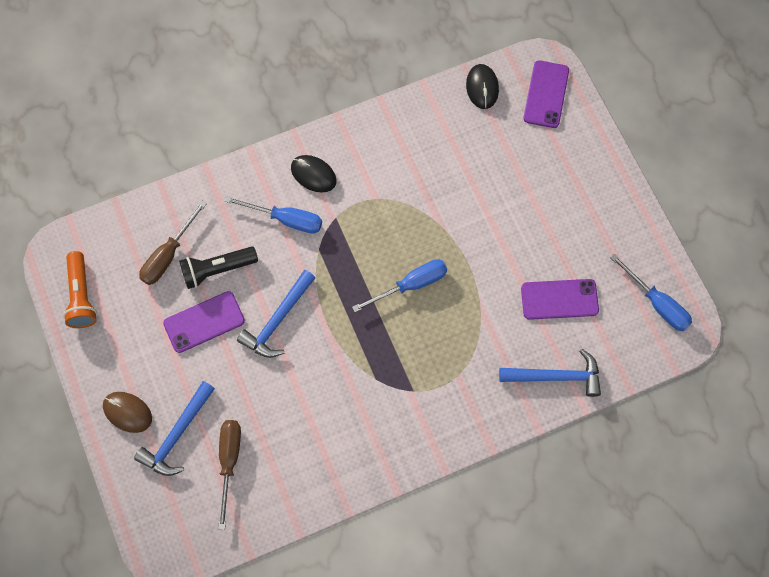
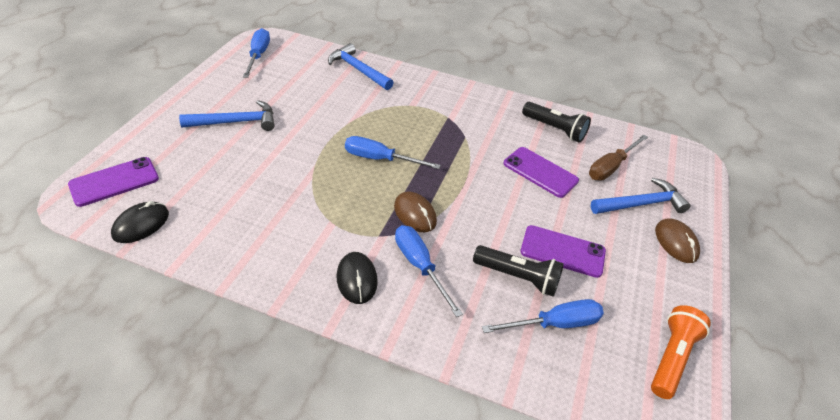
camera: 140 degrees left, 25 degrees down
(168, 255) = (555, 324): brown screwdriver -> blue screwdriver
(278, 320) = (499, 209): blue hammer -> blue hammer (236, 122)
(312, 470) = (555, 129): none -> black flashlight
(331, 257) = (415, 214): none -> brown mouse
(559, 299) = (303, 91): purple phone -> purple phone (540, 172)

